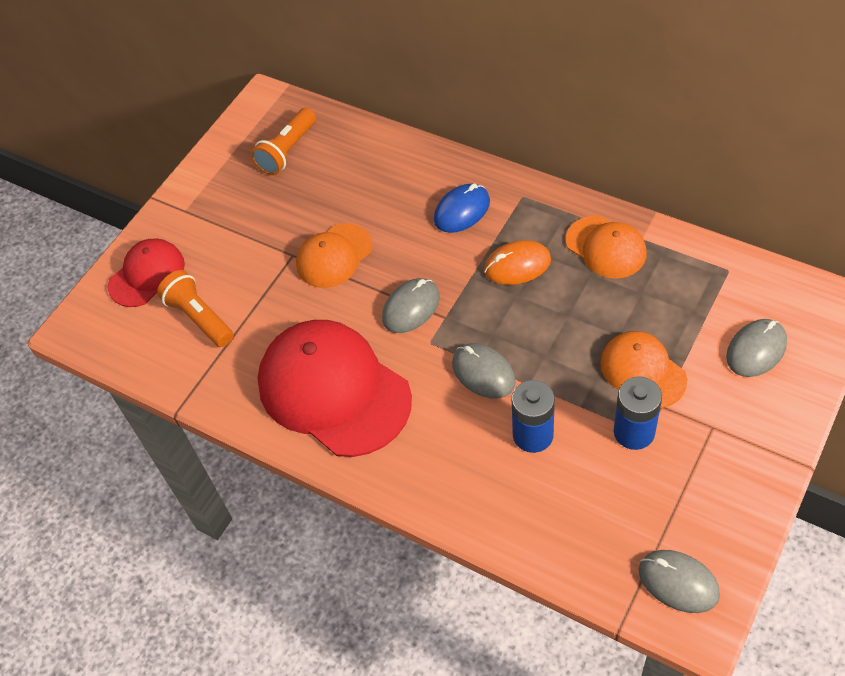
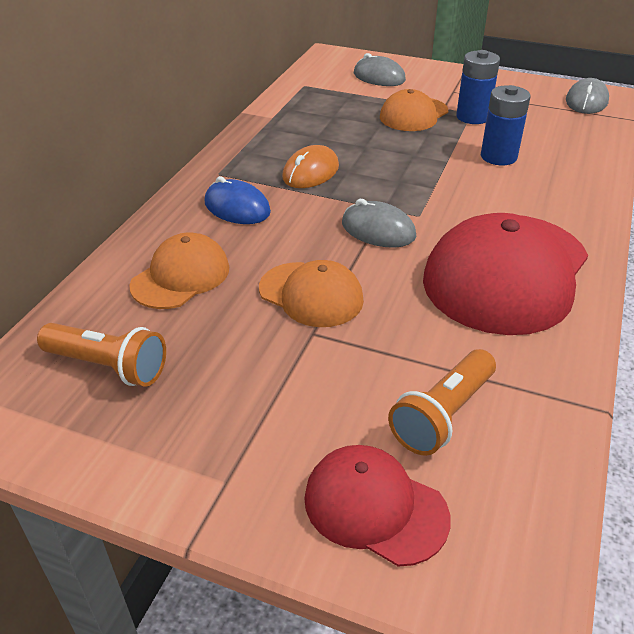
camera: 105 degrees left, 15 degrees down
(483, 373) = (444, 183): grey mouse -> none
(517, 265) = (310, 172): orange mouse -> orange mouse turned 60 degrees clockwise
(606, 247) = (284, 131): orange cap -> orange cap (181, 276)

